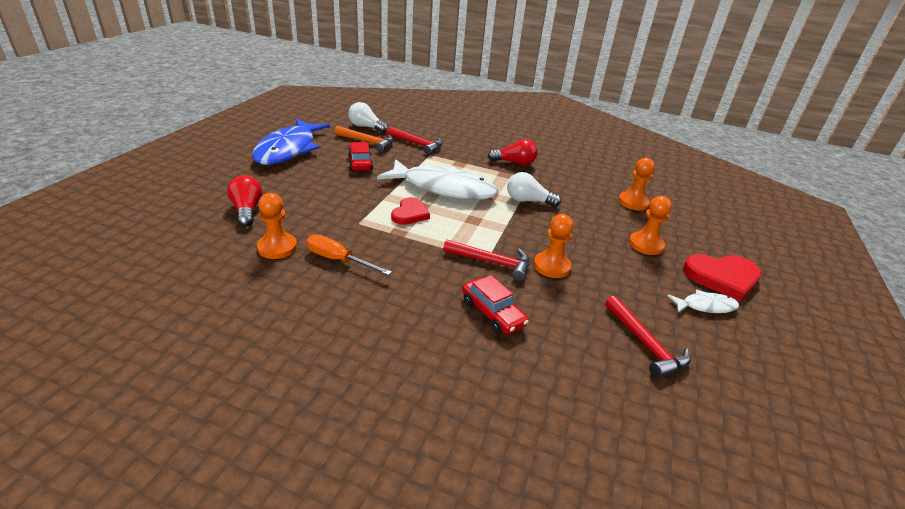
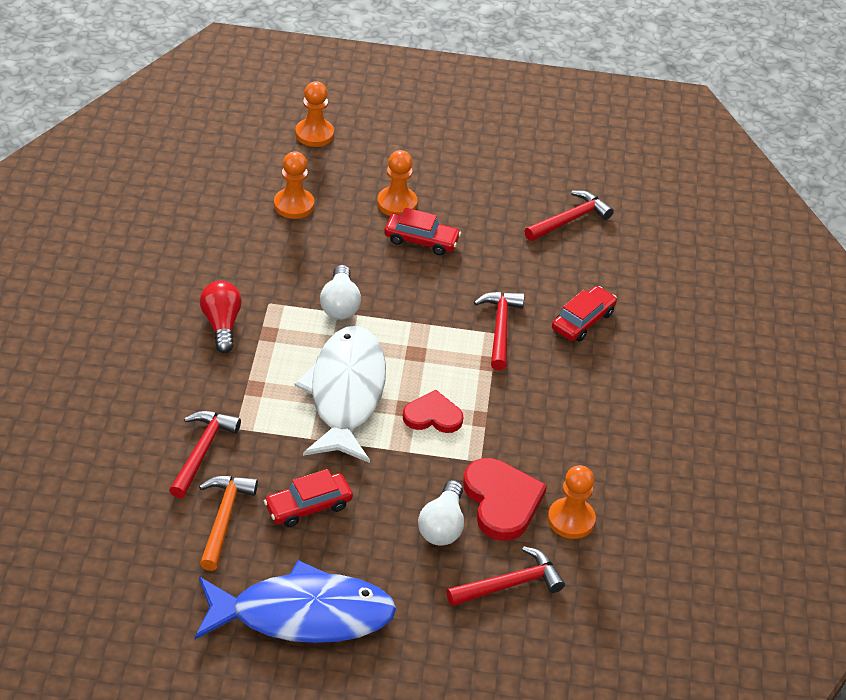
camera: 105 degrees left, 10 degrees up
(247, 210) = (510, 584): red light bulb -> red hammer
(338, 260) = (564, 457): orange screwdriver -> none
(366, 127) = (155, 538): white light bulb -> white light bulb (442, 525)
(551, 266) = (481, 280): orange pawn -> orange pawn (314, 134)
(600, 247) = (421, 240): none -> red car
(705, 306) = (491, 174): white fish -> none
(722, 278) = (434, 154): red heart -> red heart (501, 501)

